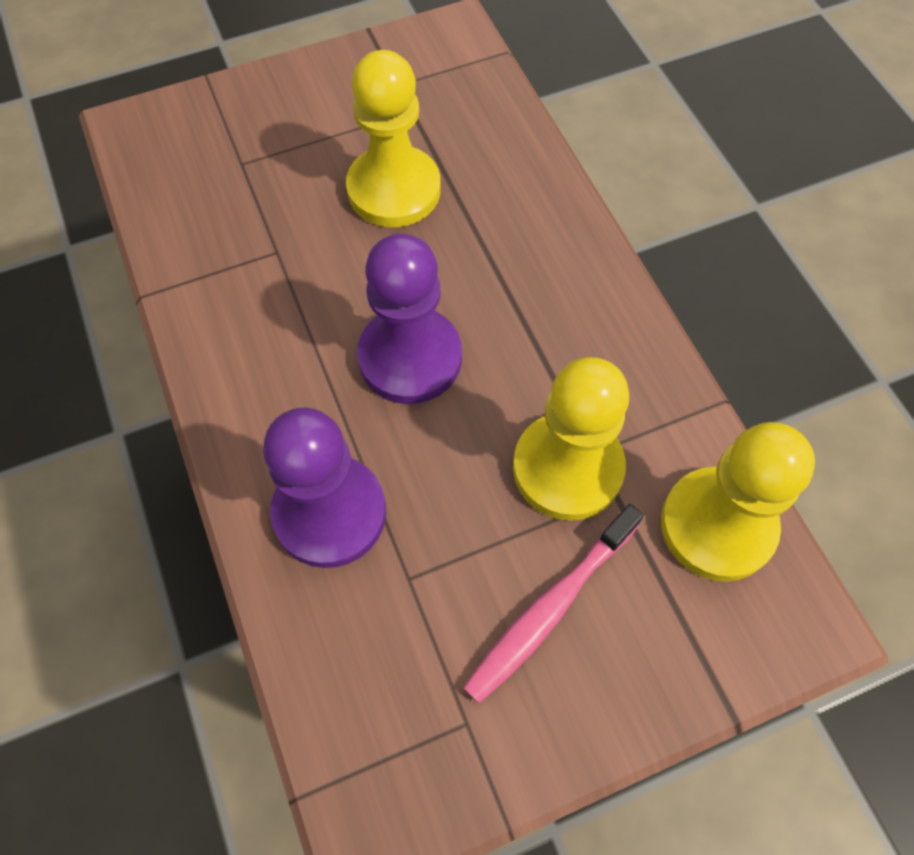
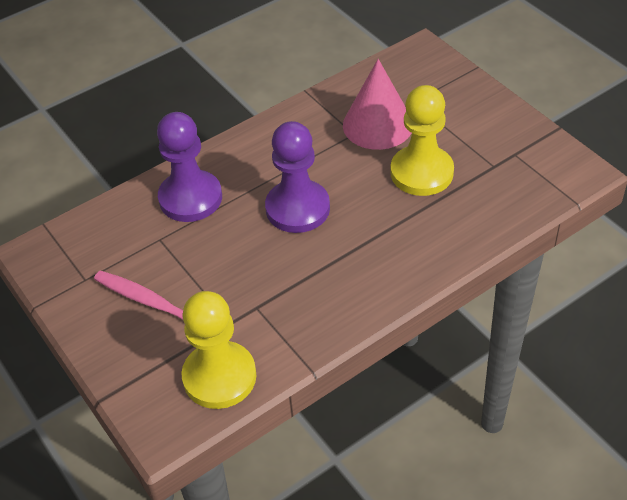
camera: 80 degrees right, 15 degrees down
(272, 217) = (377, 125): none -> pink cone
(567, 468) = (242, 296): yellow pawn -> none

